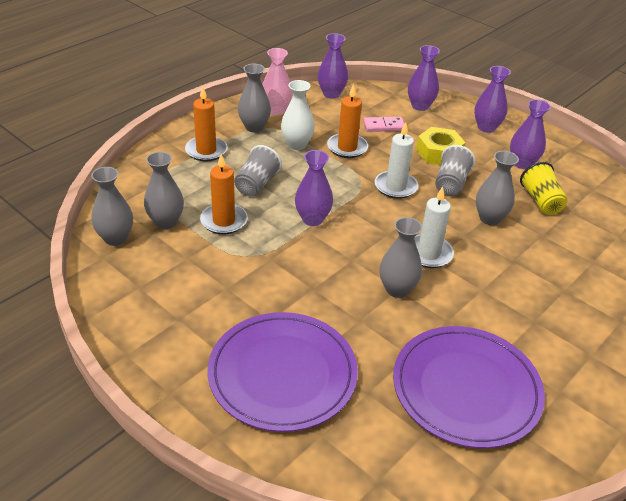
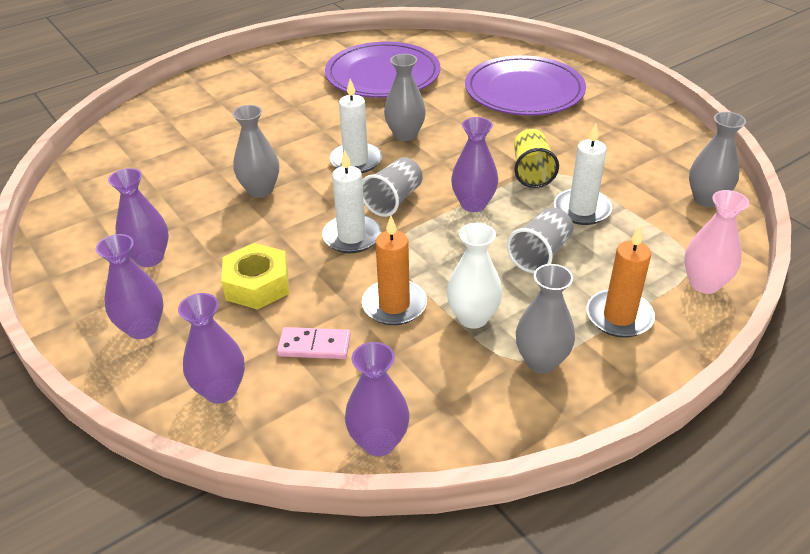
camera: 165 degrees left, 0 degrees up
(166, 222) = (653, 213): grey vase -> none
(224, 221) = (582, 209): orange candle -> white candle
(276, 110) = (498, 402): pink vase -> pink vase (704, 284)
(451, 183) = (274, 236): grey cup -> grey cup (393, 200)
(541, 201) = (179, 205): yellow cup -> yellow cup (531, 171)

